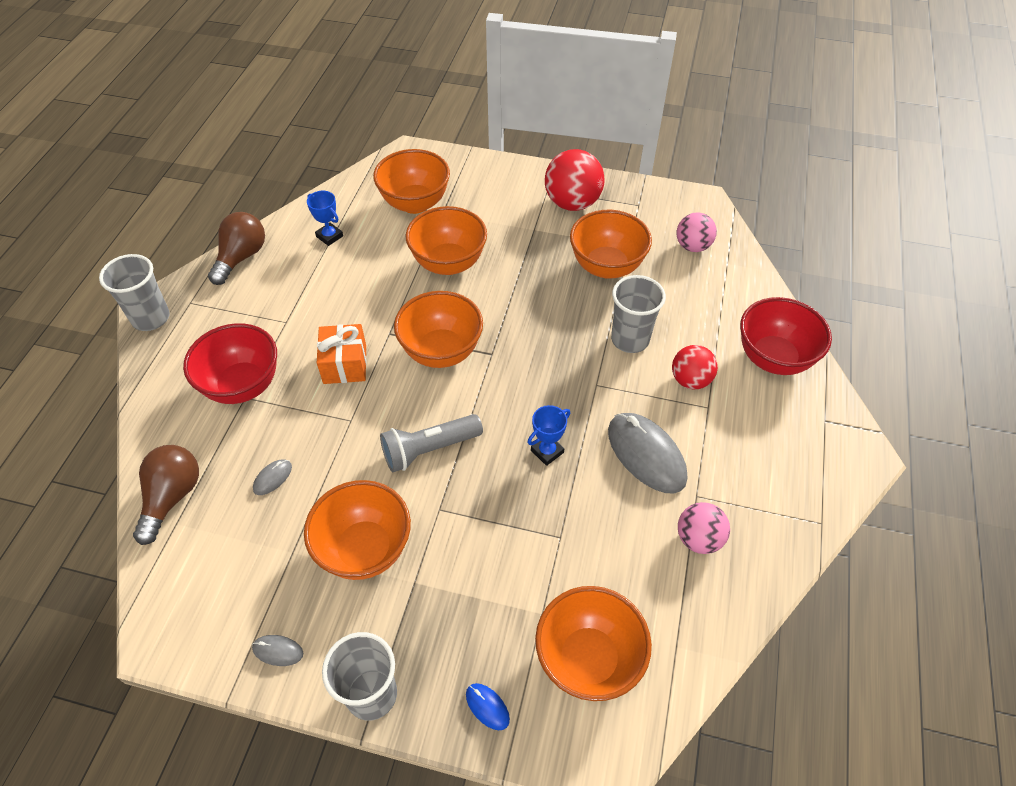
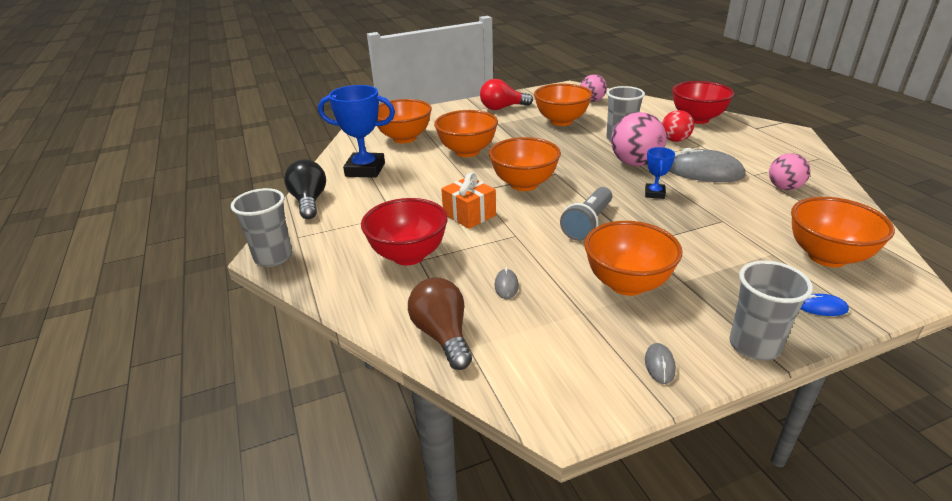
camera: 35 degrees left, 20 degrees down
(241, 257) = (309, 201): brown light bulb -> black light bulb
(278, 651) = (659, 365): grey mouse -> grey mouse turned 60 degrees counterclockwise
(329, 236) = (365, 170): blue trophy -> blue trophy, size x1.96
(572, 203) = (502, 108): red ball -> red light bulb
(591, 391) = (635, 163): none -> pink ball

